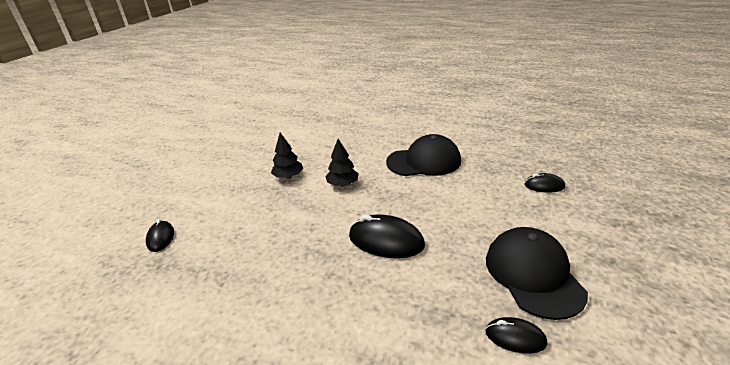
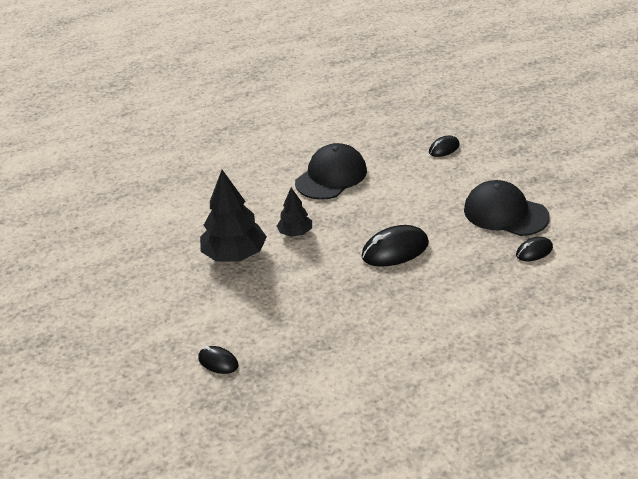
camera: 45 degrees left, 5 degrees up
(288, 176) = (235, 255): black tree -> black tree, size x1.81

